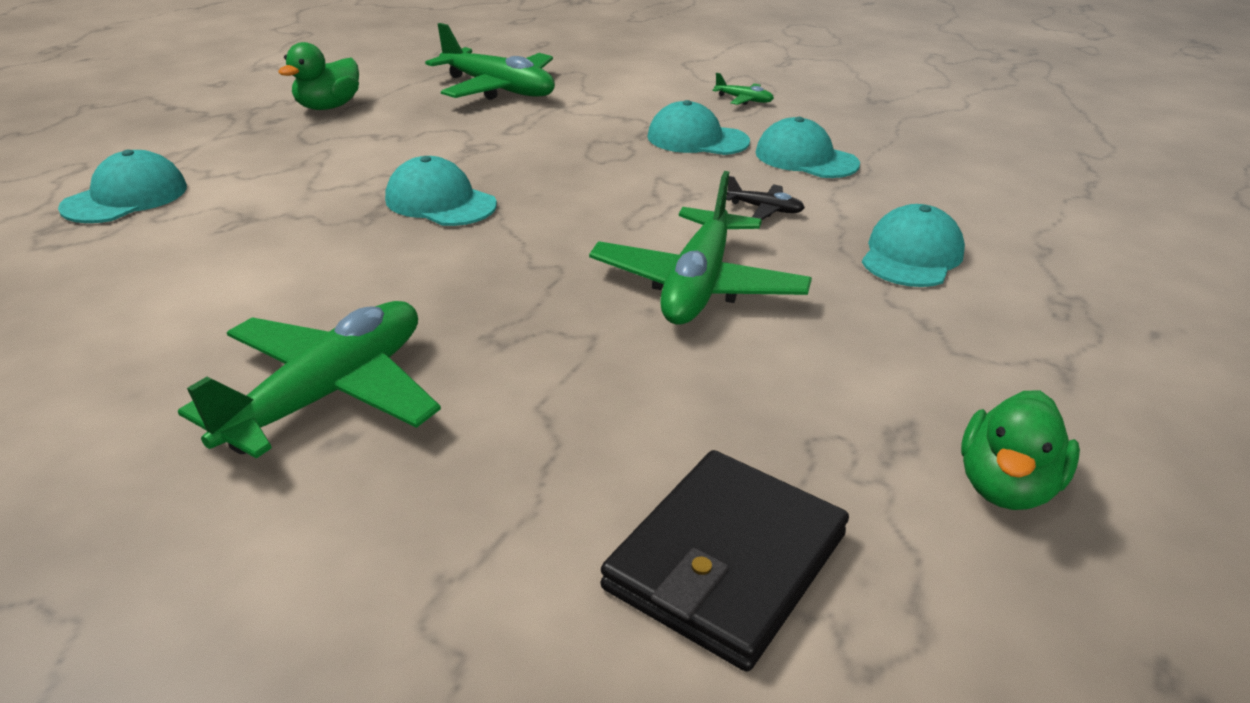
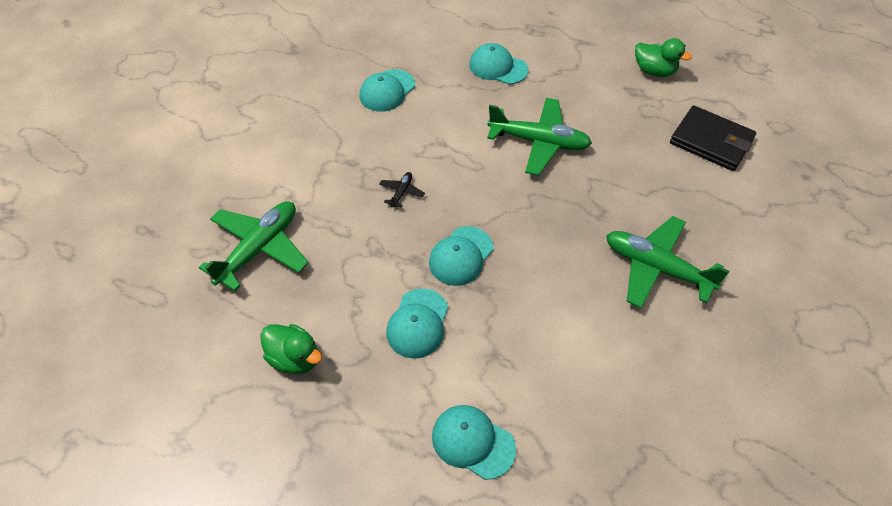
camera: 90 degrees left, 20 degrees up
(697, 139) = (359, 136): turquoise cap -> turquoise cap (418, 323)
(743, 100) = (289, 111): green plane -> none
(764, 209) = (455, 113): black plane -> black plane (401, 192)

